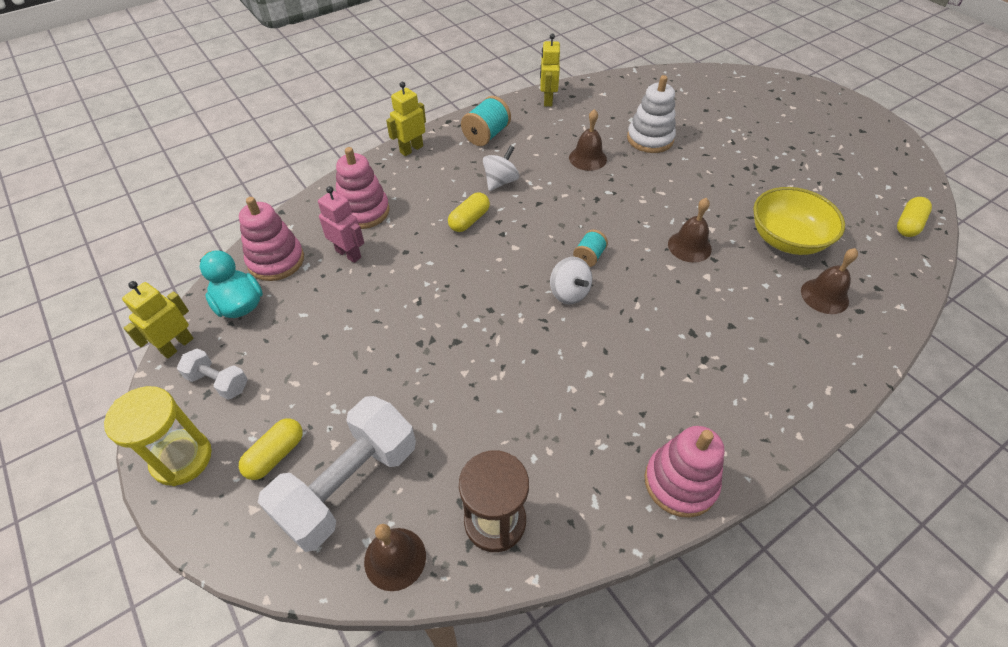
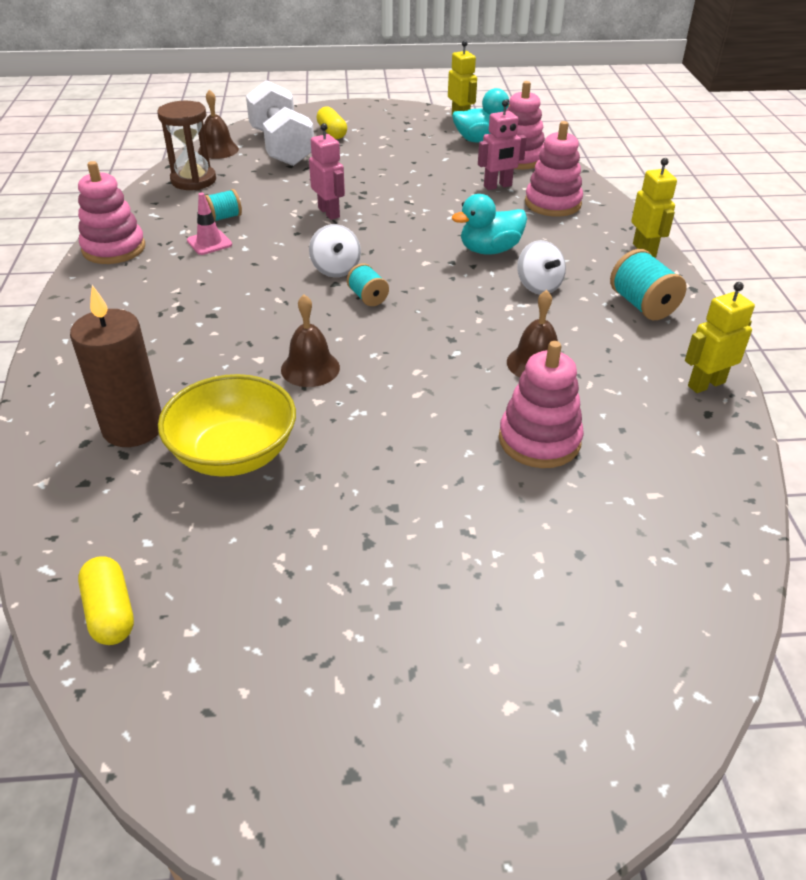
camera: 120 degrees right, 10 degrees down
(182, 458) = (364, 111): yellow hourglass -> none
(218, 382) = (412, 126): white dumbbell -> none
(469, 220) = (489, 250): yellow capsule -> turquoise duck
(480, 347) = (329, 212): none -> pink robot
(547, 100) = (706, 384): yellow robot -> yellow robot turned 60 degrees counterclockwise
(551, 427) = (224, 217): none -> turquoise spool
(569, 293) = (335, 269): white spinning top -> white spinning top turned 105 degrees counterclockwise
(603, 406) = (209, 243): none -> pink traffic cone
(650, 139) = (539, 440): white stacking toy -> pink stacking toy
(824, 296) = (133, 428): brown bell -> brown candle

